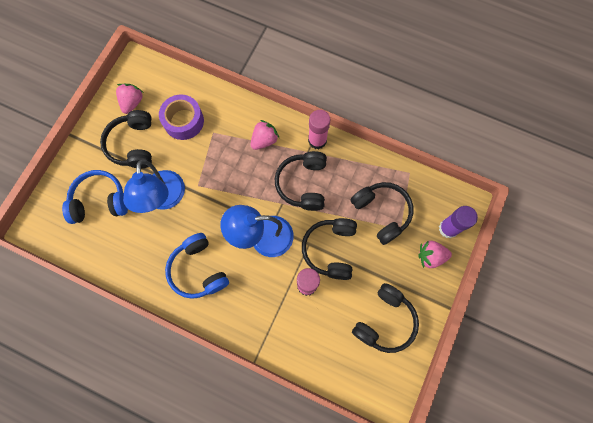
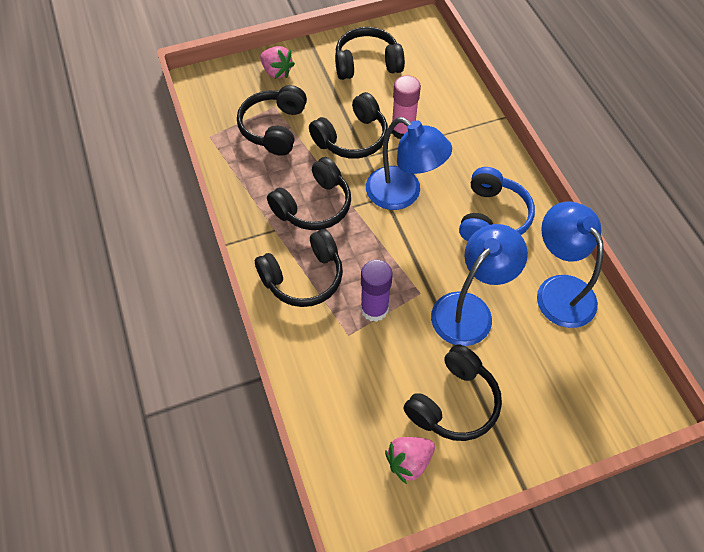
camera: 135 degrees left, 15 degrees down
(100, 201) = (546, 369): blue headphones -> none
(124, 254) = (559, 290): none -> blue lamp
(183, 121) = (368, 378): purple tape -> none
(264, 140) = (303, 277): pink strawberry -> black headphones
(317, 140) = (253, 231): pink glue stick -> none
(448, 228) = (237, 76): purple glue stick -> purple glue stick (374, 309)

